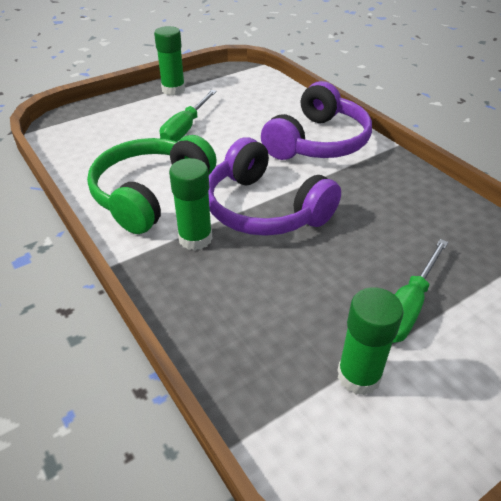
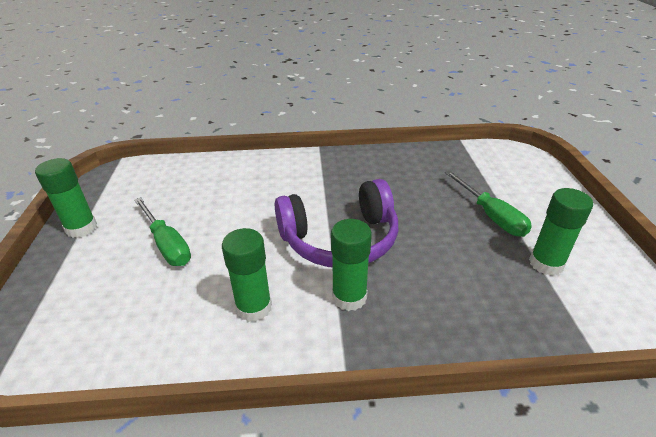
camera: 60 degrees left, 5 degrees down
(151, 194) = (254, 307): green headphones -> green glue stick
(318, 142) = (277, 178): purple headphones -> none

